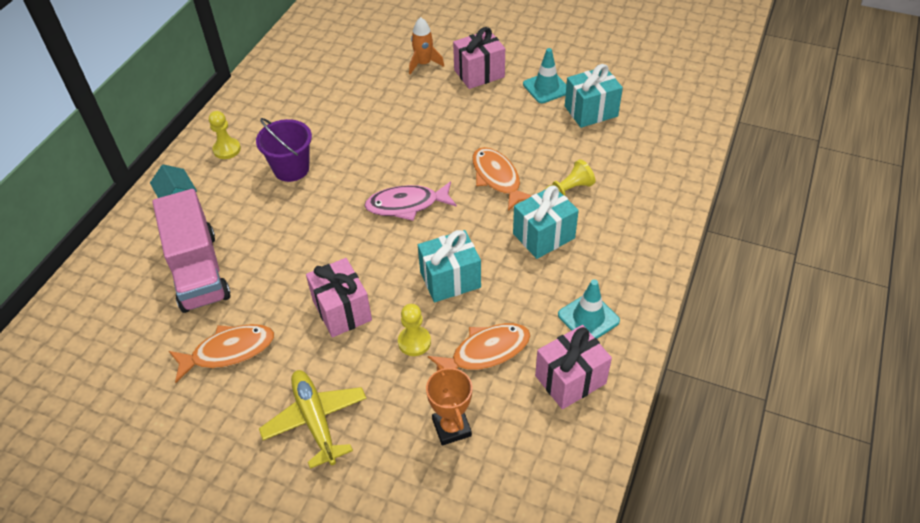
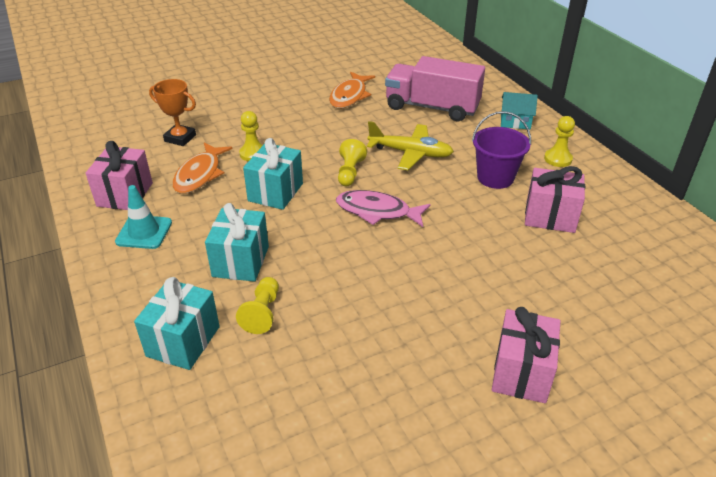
camera: 130 degrees right, 10 degrees down
(315, 420) = (260, 103): yellow plane -> yellow plane (411, 153)
(342, 310) = (319, 140): pink gift -> pink gift (550, 216)
(372, 254) = (350, 172): none -> yellow pawn
(406, 205) = (377, 211): pink fish -> pink fish turned 105 degrees counterclockwise
(424, 64) = (586, 337): orange rocket -> none
(497, 178) = (339, 278): orange fish -> none
(546, 88) = (430, 416): turquoise traffic cone -> none
(591, 111) = (341, 425): turquoise gift -> turquoise gift (183, 341)

